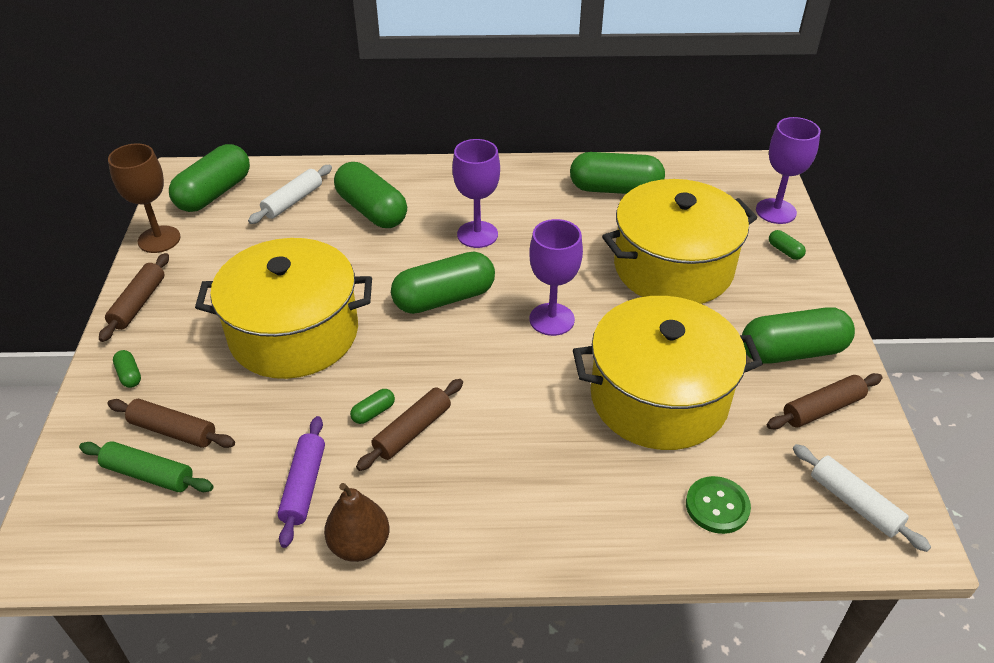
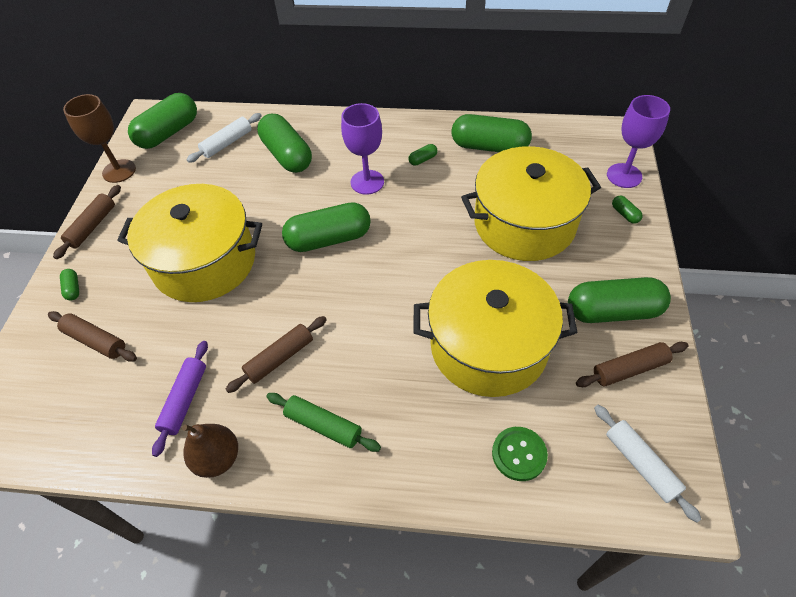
camera: 10 degrees right, 10 degrees up
(148, 474) = (69, 377): green rolling pin -> green rolling pin (323, 425)
(373, 412) = (252, 338): green capsule -> green capsule (423, 159)
(552, 319) = (413, 265): purple goblet -> none

